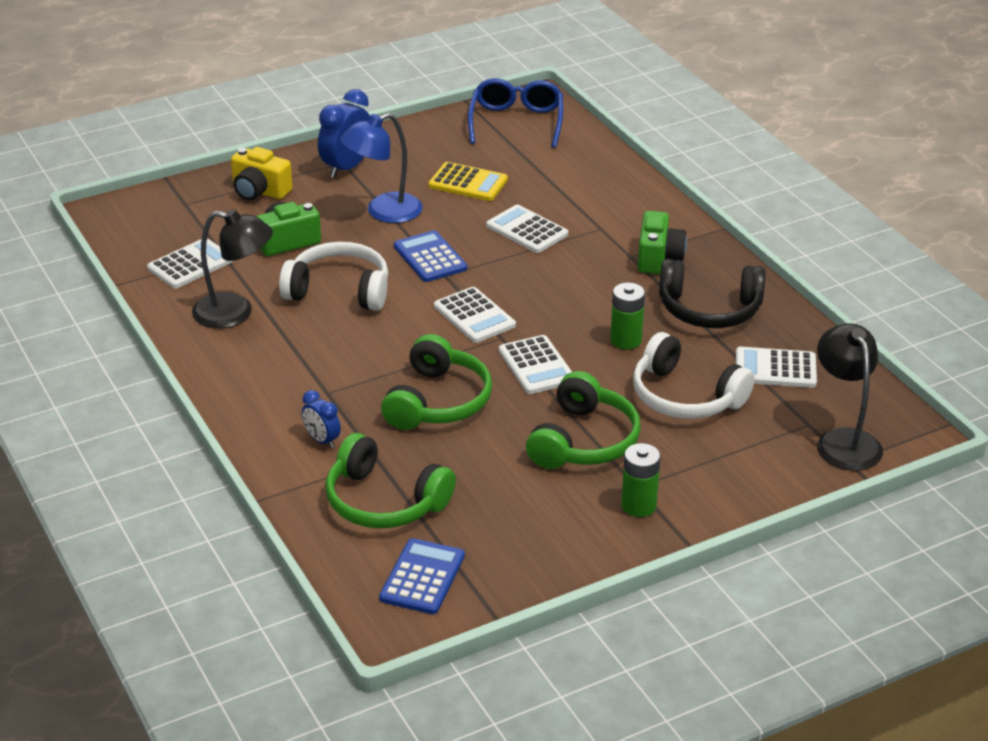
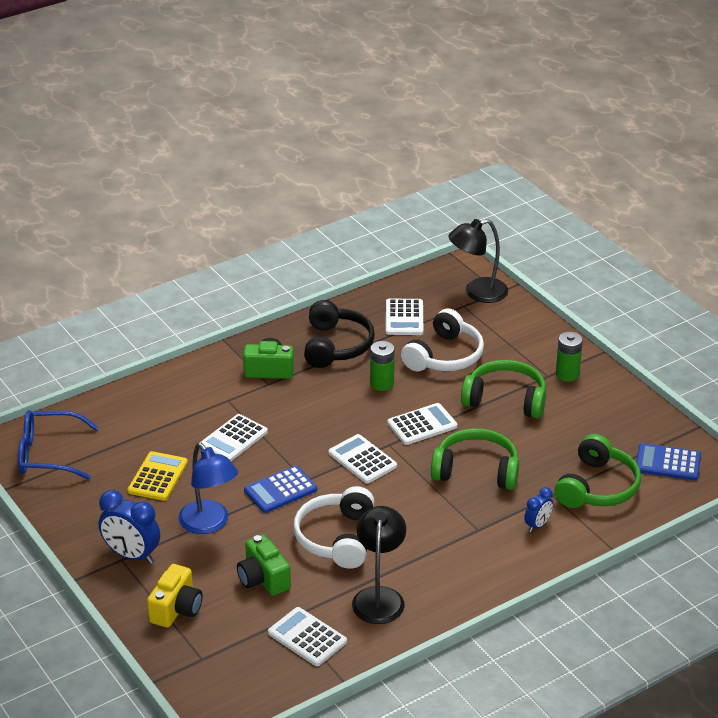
camera: 95 degrees left, 0 degrees up
(474, 316) = (362, 460): white calculator -> white calculator turned 90 degrees counterclockwise

